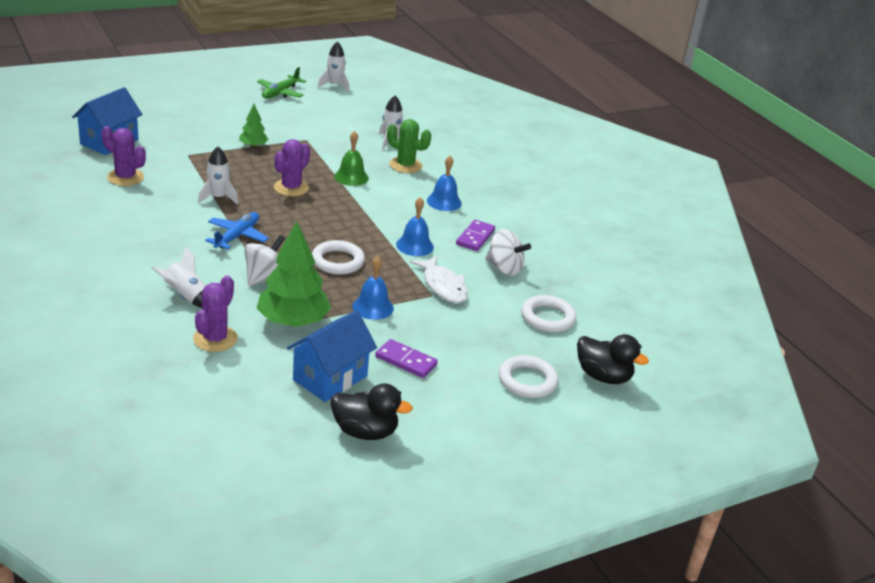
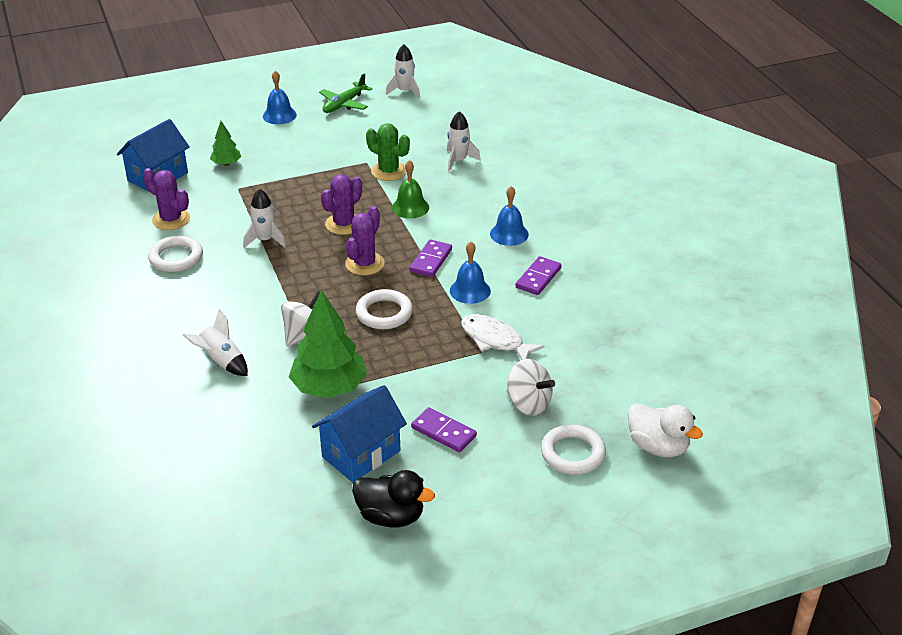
camera: 10 degrees right, 5 degrees up
(215, 339) = (246, 410): purple cactus -> purple cactus (364, 264)
(237, 236) = (280, 287): blue plane -> none
(253, 146) = (308, 173): green tree -> green tree (226, 163)
(373, 307) = (415, 368): blue bell -> blue bell (279, 115)
(376, 220) = (431, 260): none -> purple domino
(405, 165) = (472, 189): green cactus -> green cactus (388, 171)
(443, 286) = (495, 340): white fish -> white fish turned 150 degrees clockwise
(504, 268) = (565, 315): white spinning top -> white spinning top (528, 404)
(547, 318) = (606, 376): white ring -> white ring (176, 258)
(603, 376) = (658, 447): black duck -> white duck

